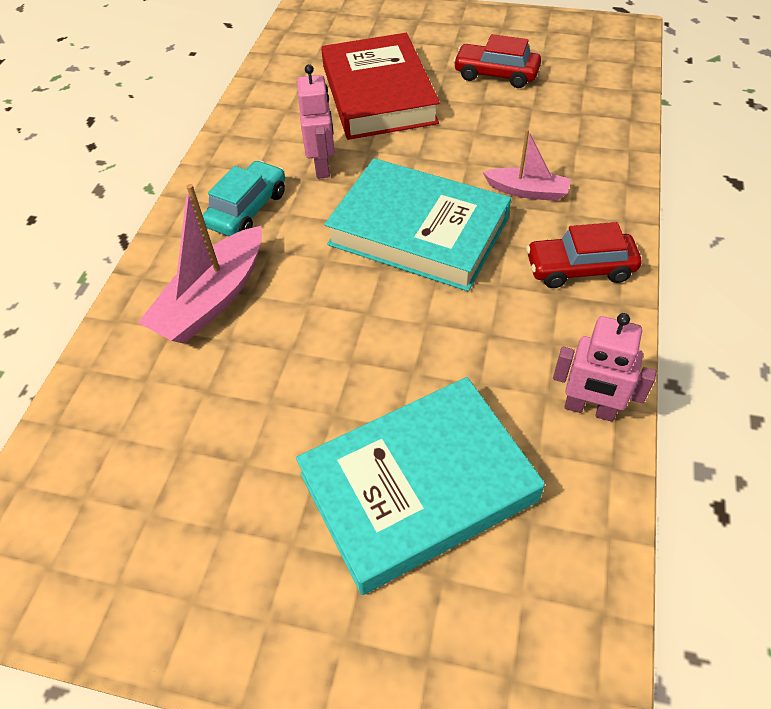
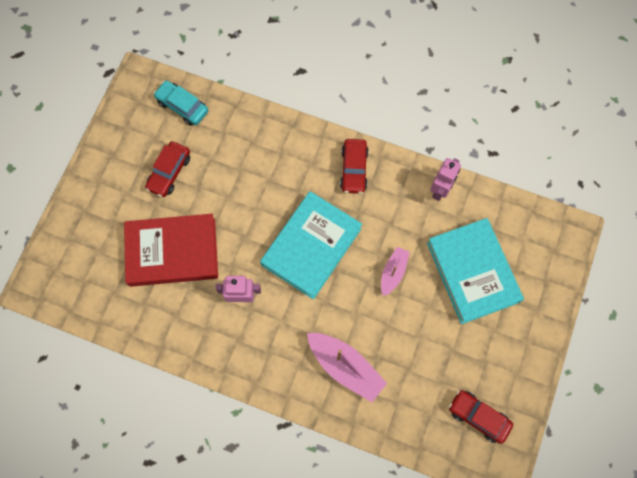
camera: 85 degrees left, 20 degrees up
(103, 524) = (478, 417): none -> red car
(247, 209) = (273, 345): turquoise car -> turquoise car (182, 106)
(527, 191) = (289, 181): pink boat -> pink boat (393, 272)

